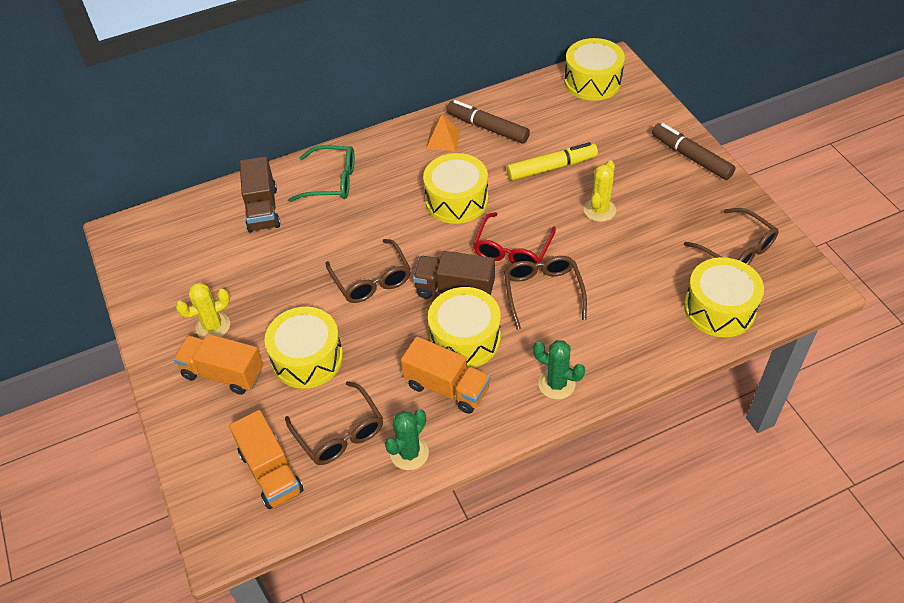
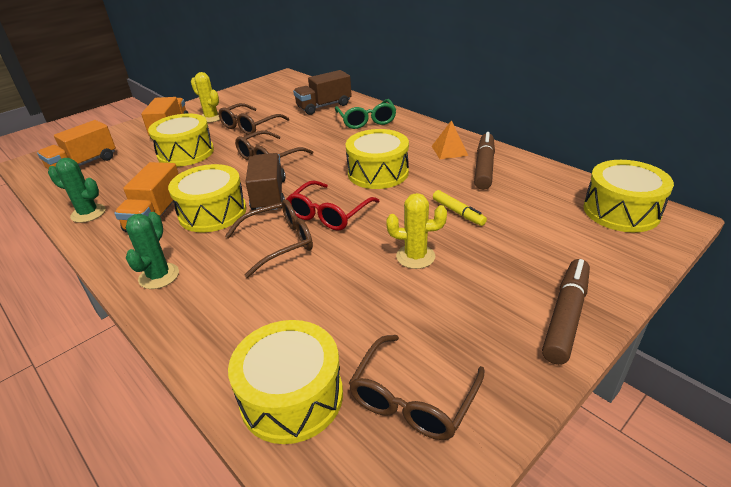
camera: 70 degrees right, 15 degrees down
(340, 433) = (114, 180): brown glasses -> brown glasses (249, 126)
(512, 250) = (329, 214): red glasses -> red glasses turned 60 degrees counterclockwise
(551, 167) = (458, 212): yellow marker -> yellow marker, size x0.62

